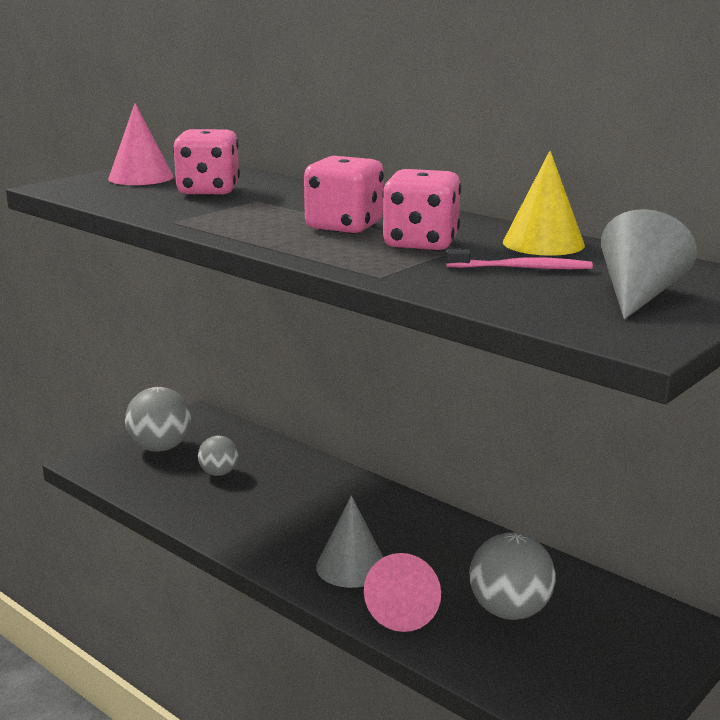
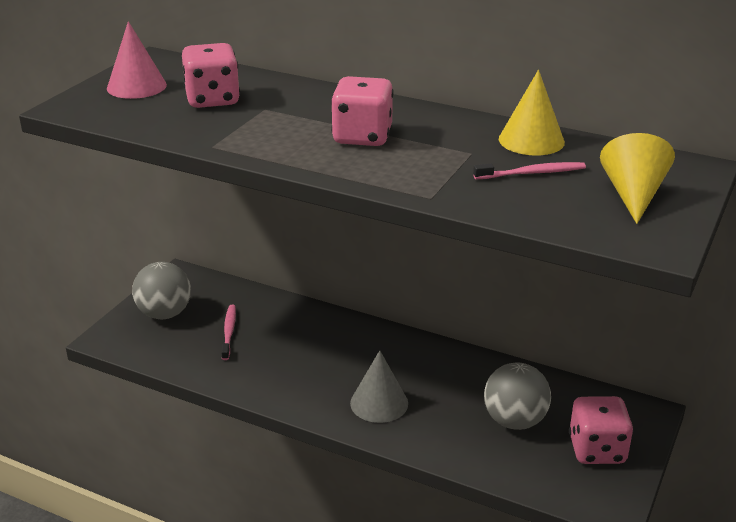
camera: 15 degrees left, 10 degrees up
(219, 473) = (229, 332): grey ball -> pink toothbrush
(405, 610) = (436, 434): pink cone -> none
(420, 243) = (437, 152): pink dice -> pink dice (596, 450)
(639, 295) = (633, 195): grey cone -> yellow cone

